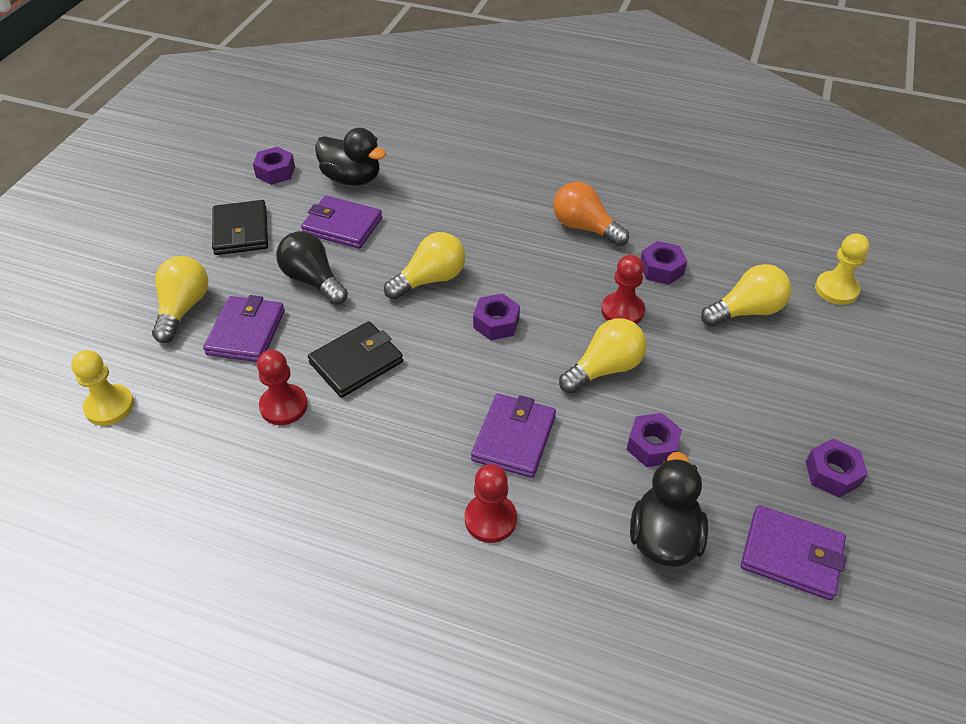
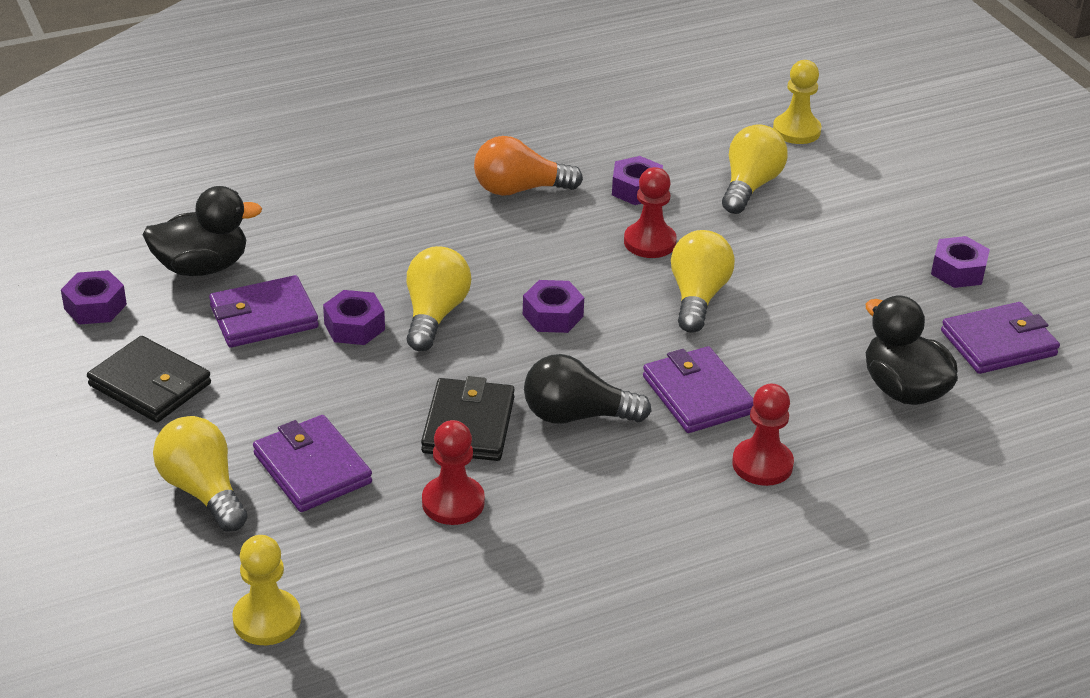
camera: 45 degrees left, 10 degrees down
(313, 280) = (311, 383): black light bulb -> black light bulb (576, 415)
(652, 446) = (811, 331): purple nut -> purple nut (354, 327)

